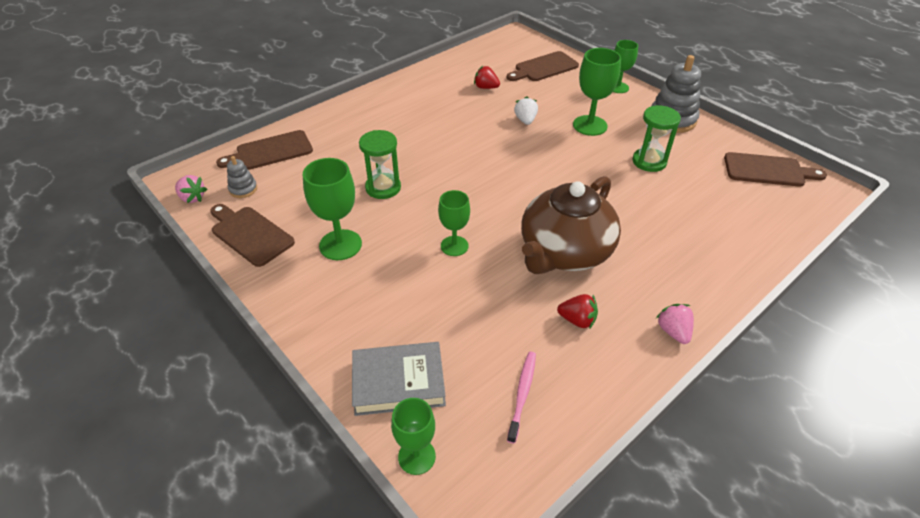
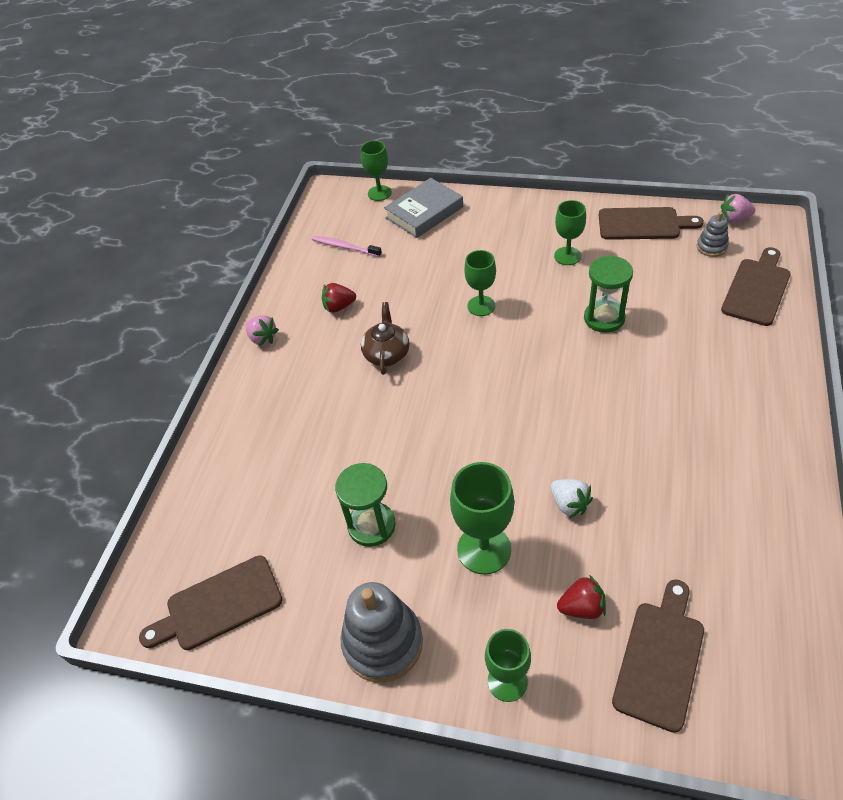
camera: 150 degrees right, 5 degrees up
(340, 245) = (567, 256): green goblet -> green goblet, size x0.66
(486, 87) = (685, 539): red strawberry -> red strawberry (582, 607)
(522, 394) = (344, 247): pink toothbrush -> pink toothbrush turned 135 degrees clockwise
(564, 252) = (387, 354): brown teapot -> brown teapot, size x0.49

